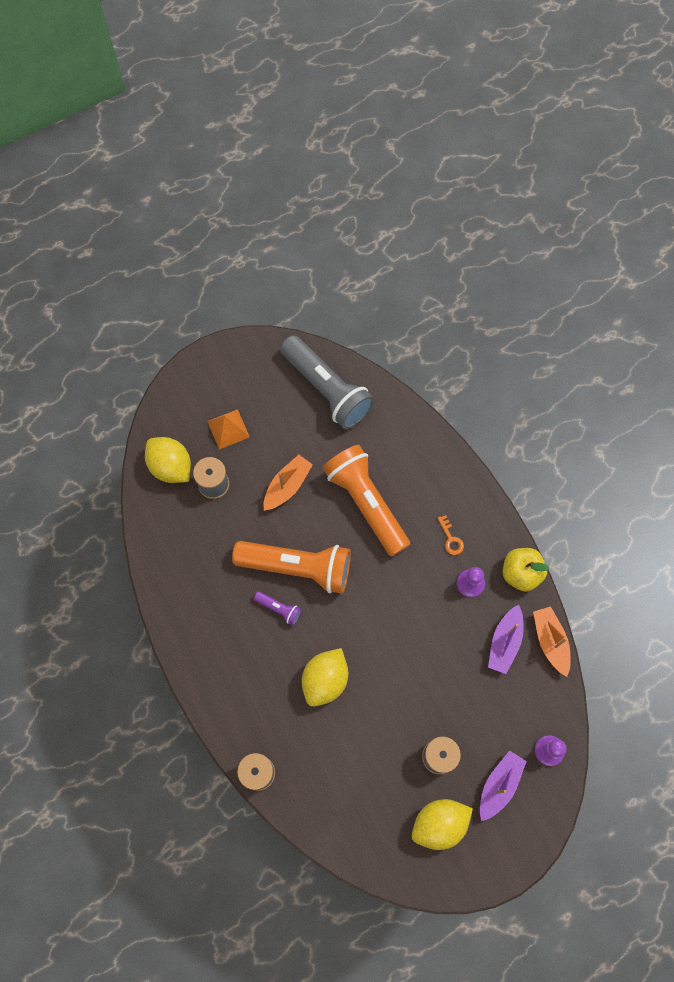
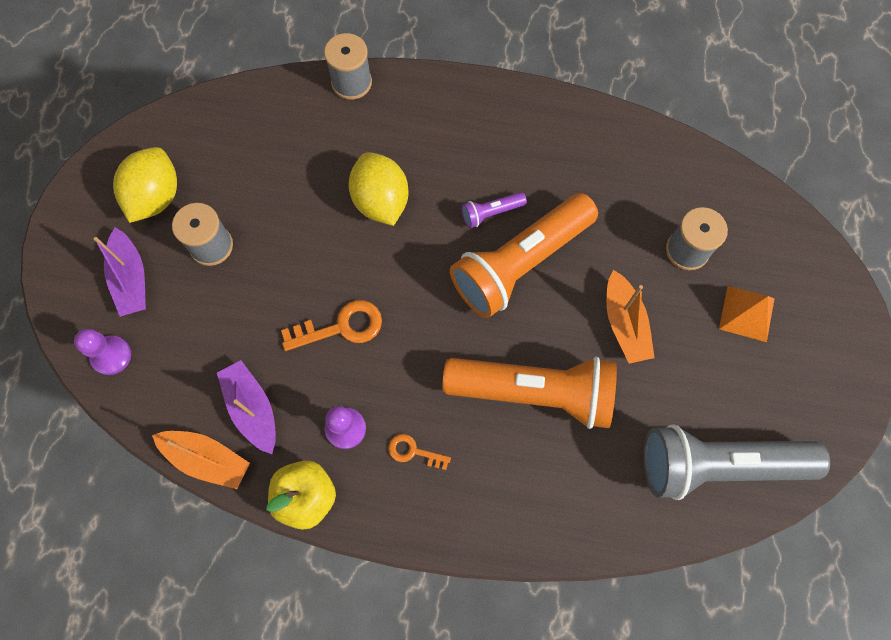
camera: 130 degrees right, 0 degrees up
(171, 467) = (742, 222): yellow lemon -> none
(419, 635) = (341, 327): none -> orange key

